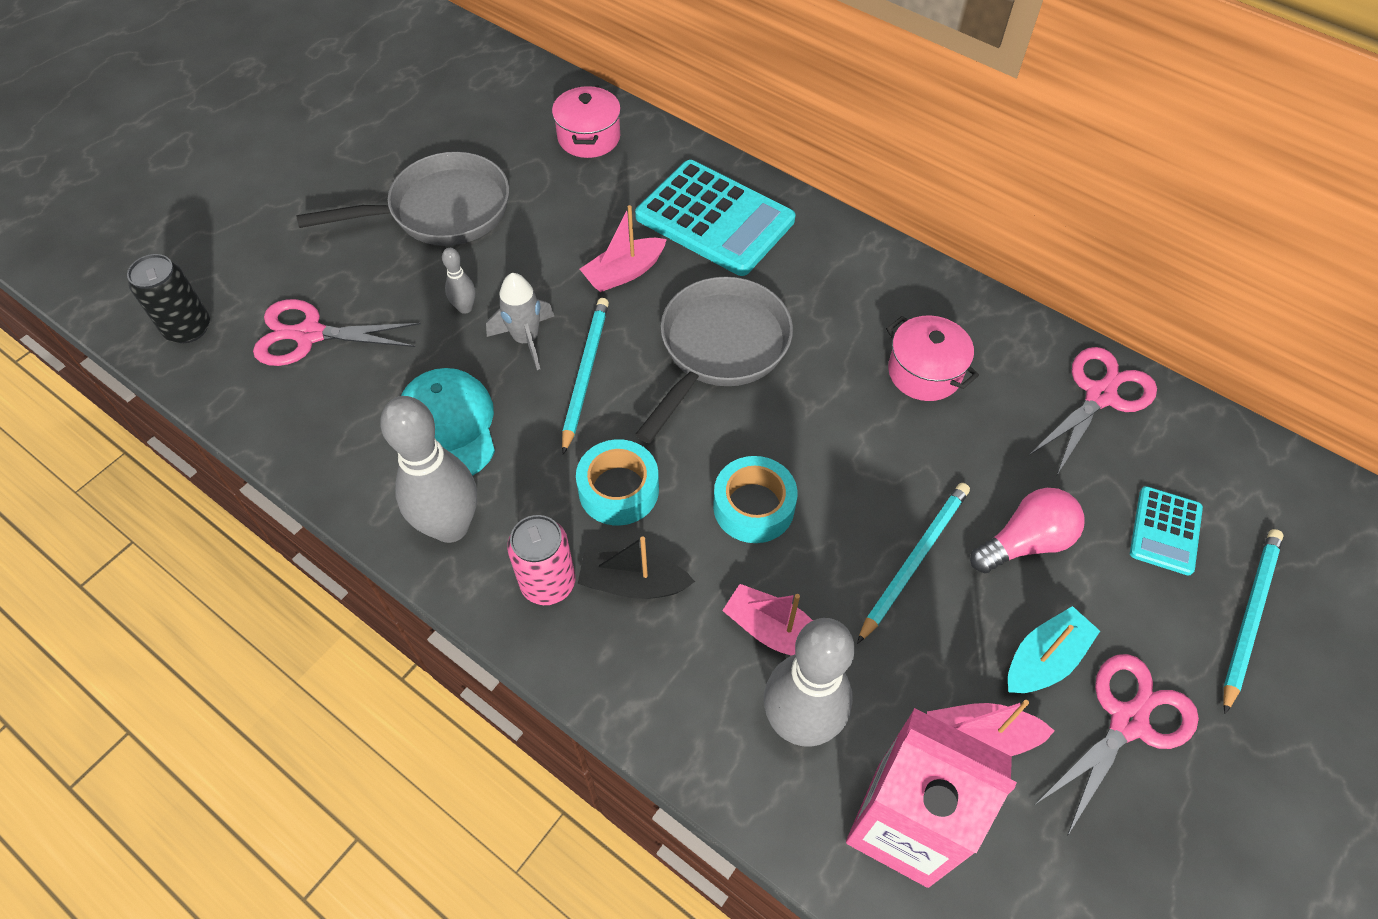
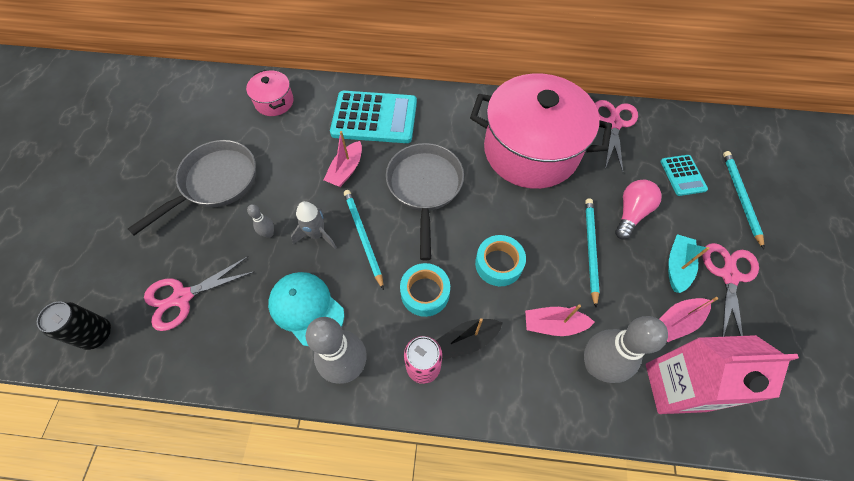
camera: 30 degrees left, 5 degrees up
(924, 372) = (531, 151): pink pot -> pink pot, size x2.30

